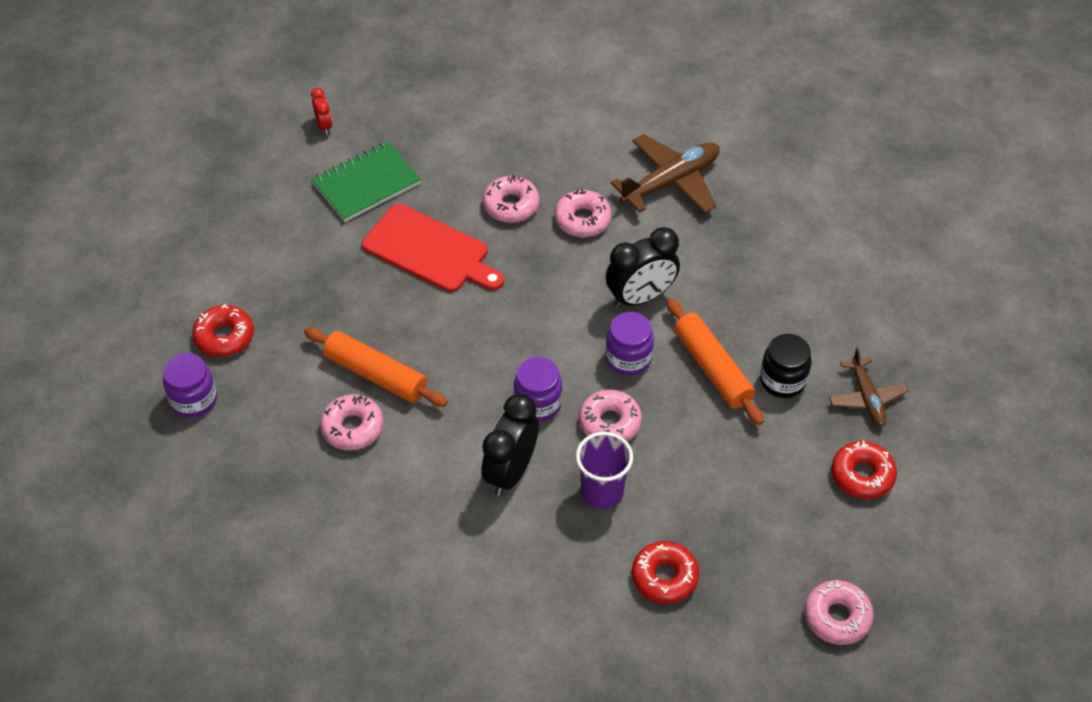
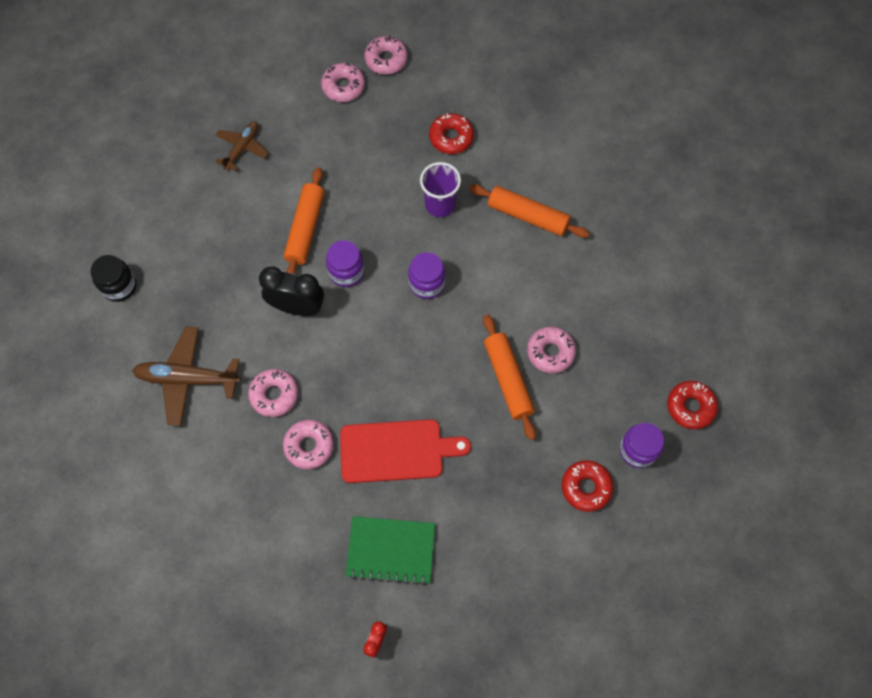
camera: 140 degrees left, 15 degrees up
(430, 251) = (396, 451): red cutting board -> red cutting board turned 105 degrees clockwise
(495, 549) = (527, 216): none -> orange rolling pin
(511, 471) = (480, 253): black clock -> none
(610, 423) = (397, 240): pink donut -> pink donut (343, 86)
(782, 380) = (275, 191): black jar -> black jar (119, 286)
(862, 475) = (294, 112): red donut -> red donut (690, 407)

